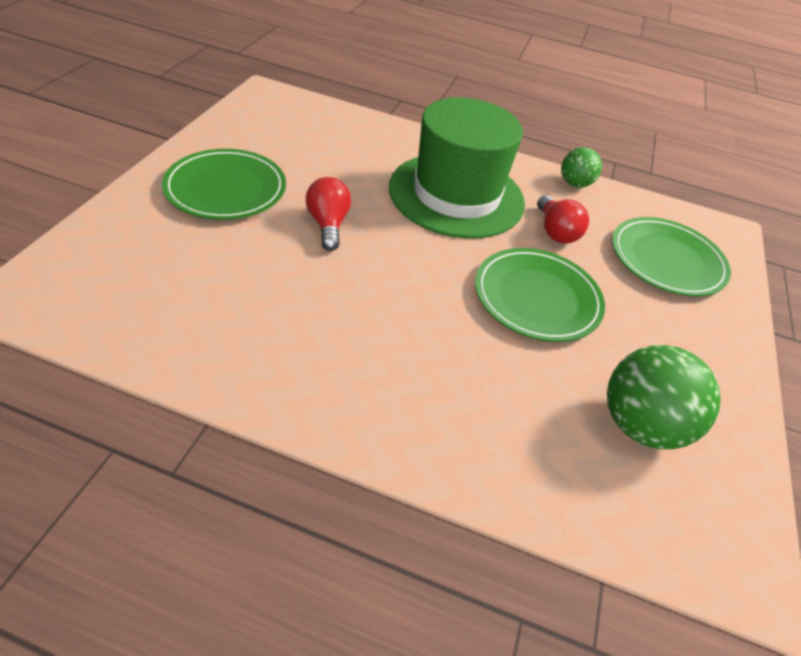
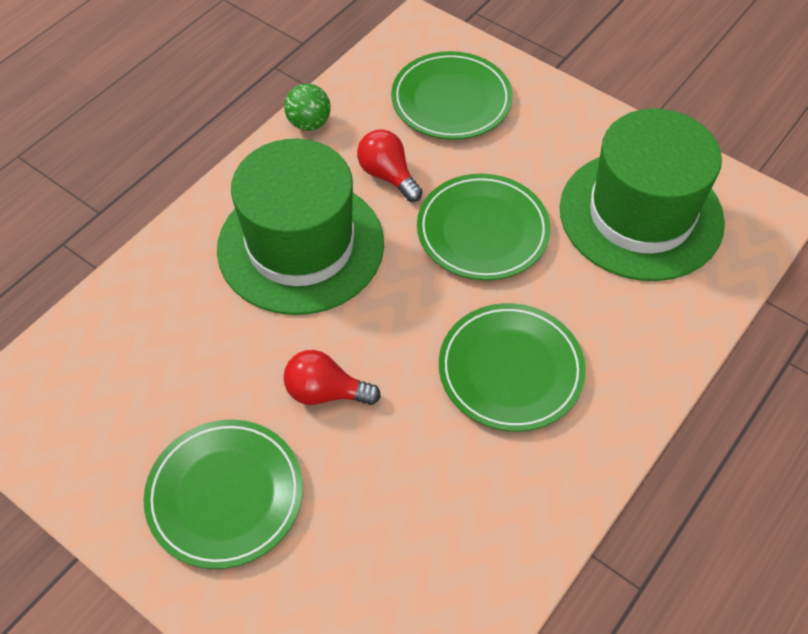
camera: 65 degrees left, 10 degrees up
(393, 335) = (510, 370): none -> green plate
(555, 232) = (388, 175): red light bulb -> red light bulb turned 135 degrees counterclockwise
(640, 425) = (641, 215): green ball -> green hat

